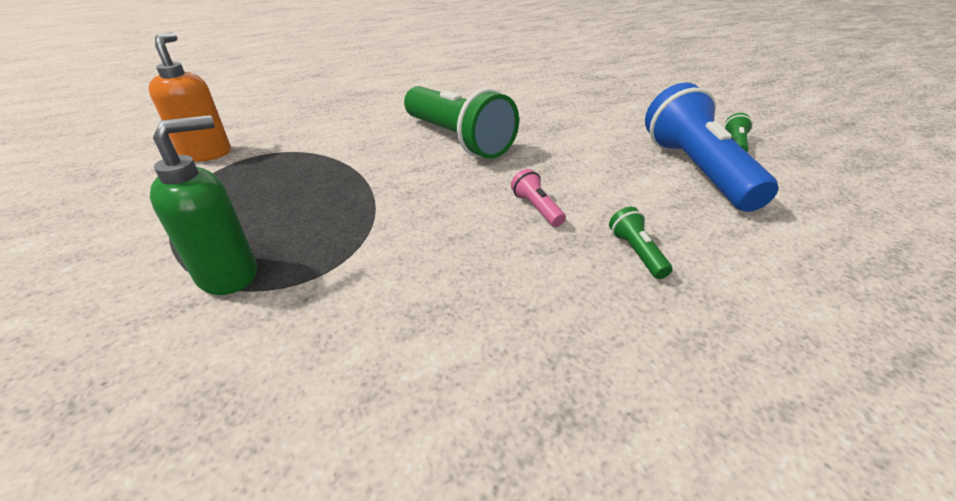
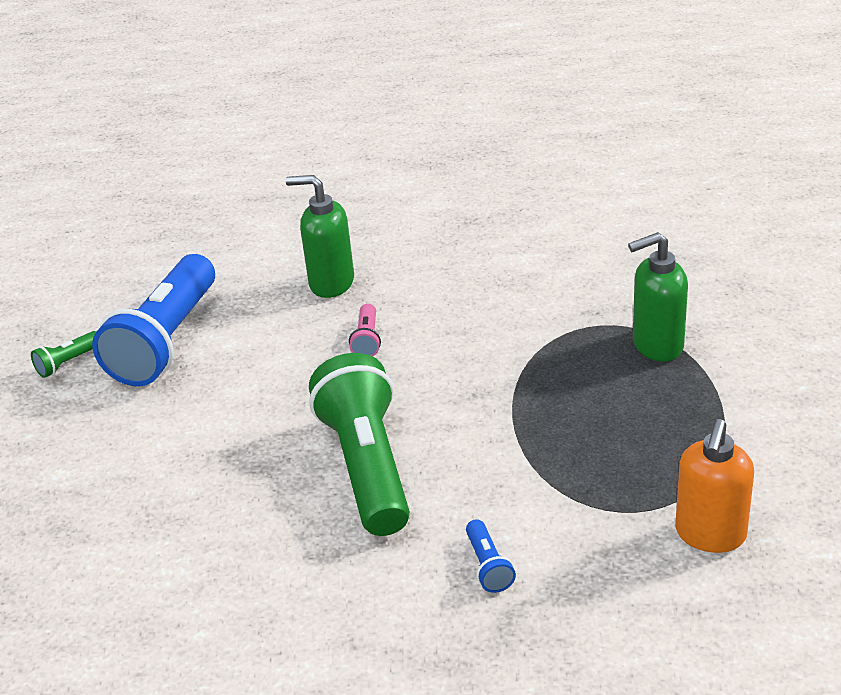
camera: 150 degrees left, 0 degrees up
(353, 119) = (488, 566): none -> blue flashlight
(636, 252) = (331, 283): green flashlight -> green soap dispenser

